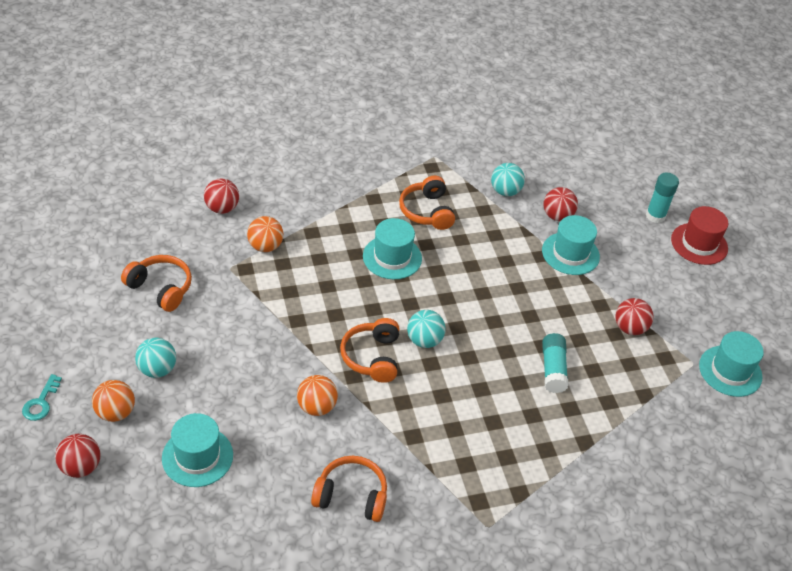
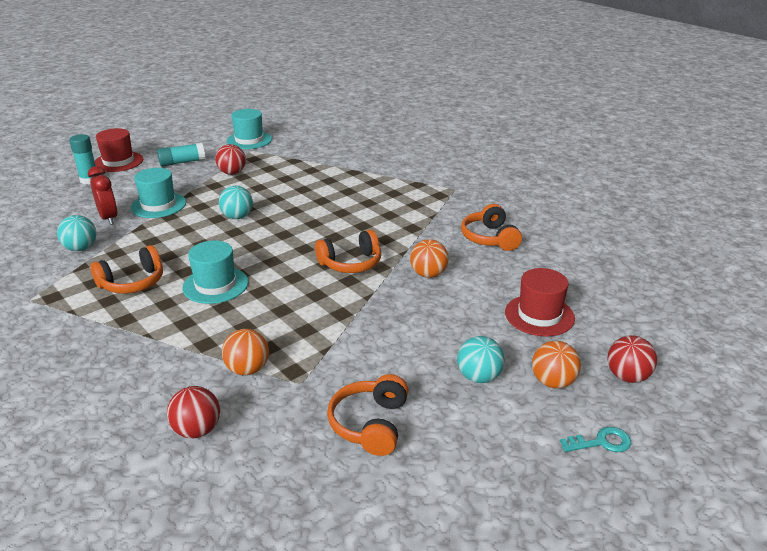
camera: 110 degrees left, 15 degrees down
(197, 456) = (539, 315): turquoise hat -> red hat
(424, 340) = (311, 245): turquoise ball -> turquoise ball (237, 217)
(553, 369) = (297, 191): turquoise glue stick -> turquoise glue stick (182, 162)
(557, 216) = (109, 218): red ball -> red clock

